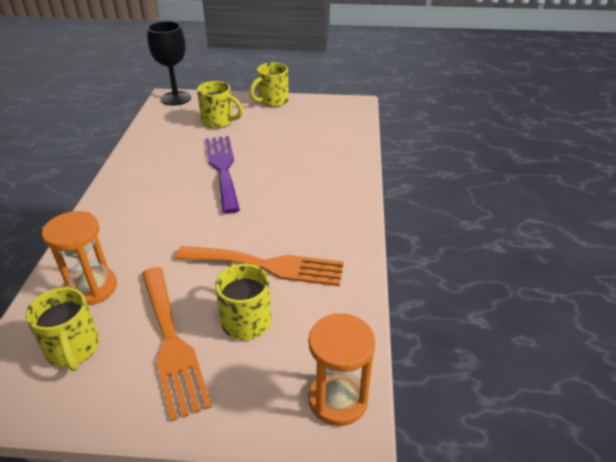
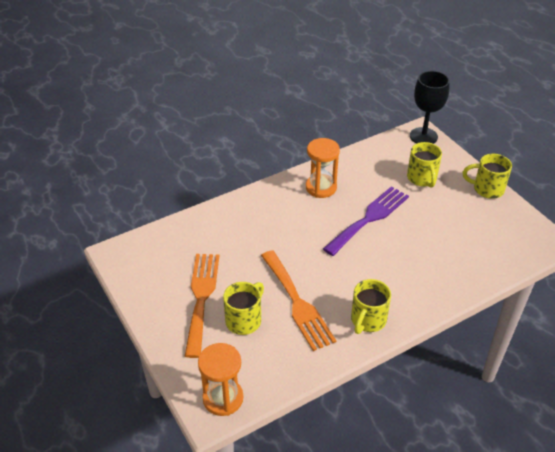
camera: 55 degrees right, 5 degrees up
(73, 349) = (165, 261): yellow mug -> yellow mug (367, 320)
(92, 288) = (209, 236): orange hourglass -> orange hourglass (321, 187)
(171, 342) = (201, 298): orange fork -> orange fork turned 150 degrees clockwise

